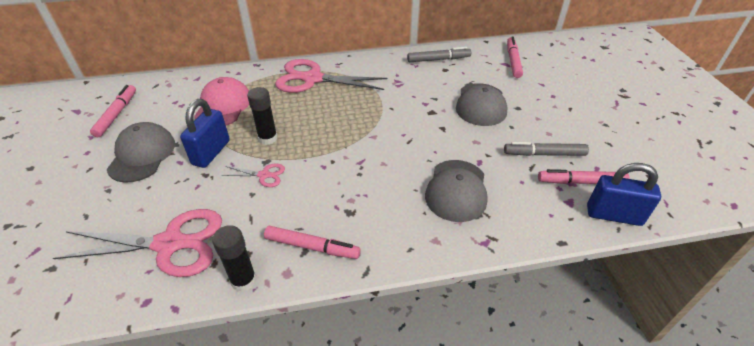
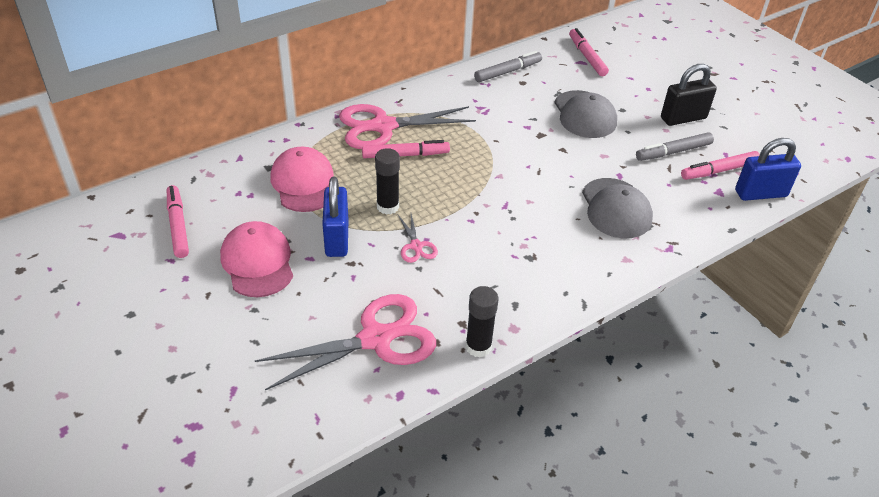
camera: 25 degrees left, 0 degrees up
(142, 155) = (257, 262): grey cap -> pink cap
(264, 175) = (416, 246): pink scissors -> pink scissors turned 90 degrees clockwise
(312, 247) = (519, 298): pink marker -> pink marker (405, 155)
(571, 127) = (683, 118): none -> black padlock

